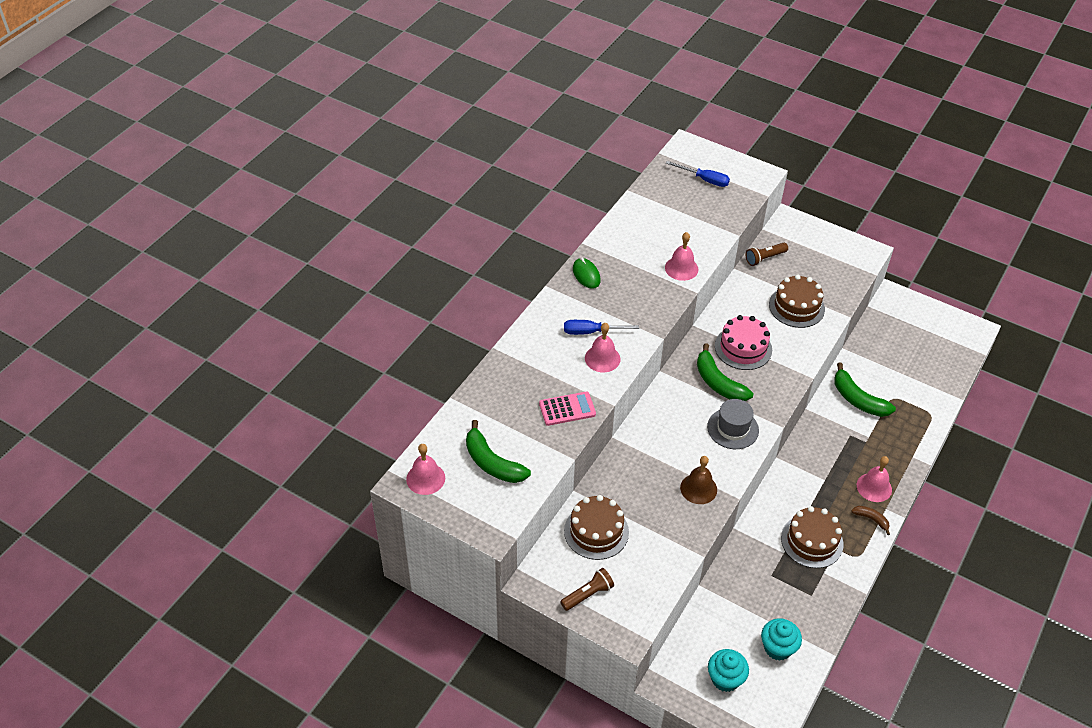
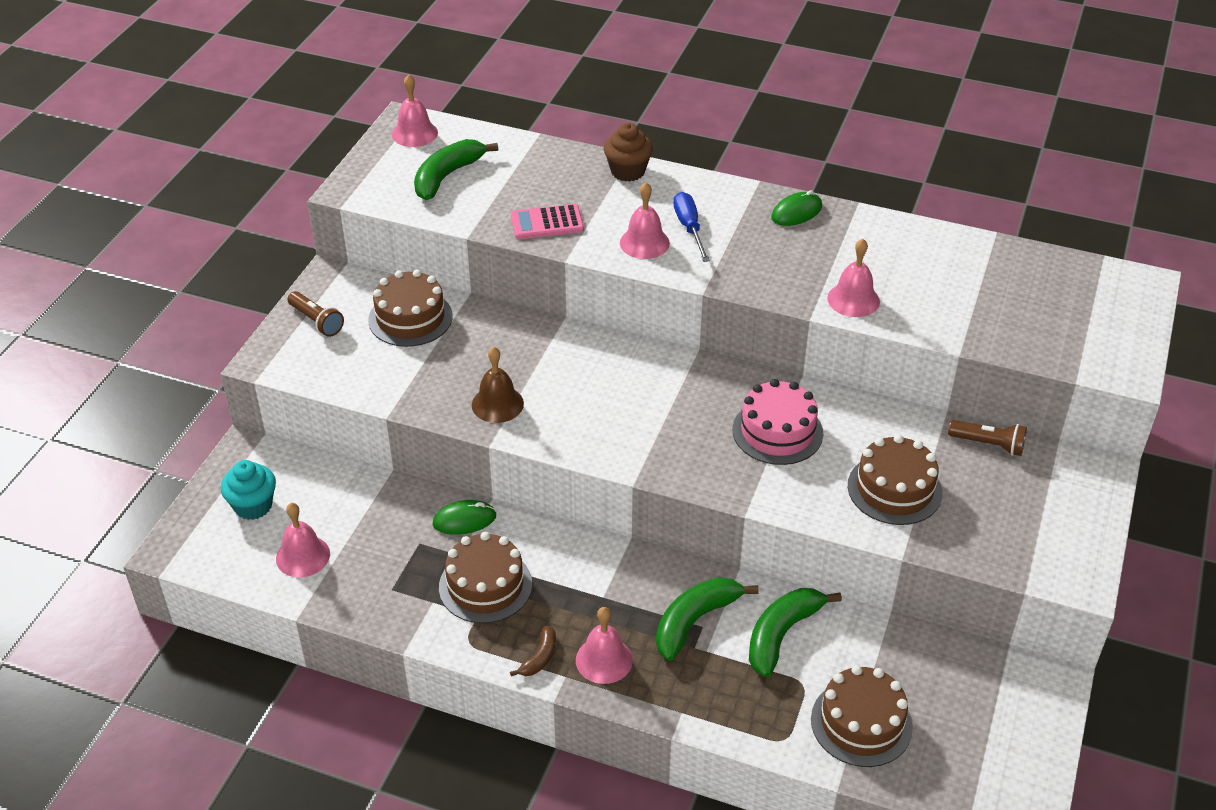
camera: 80 degrees right, 5 degrees down
(516, 353) = (627, 171): none -> brown cupcake
(567, 409) = (547, 223): pink calculator -> pink calculator turned 105 degrees clockwise
(704, 180) = (1070, 308): blue screwdriver -> none
(718, 383) = (697, 409): green banana -> green banana (694, 621)
(733, 428) = (613, 431): grey hat -> none
(752, 546) = (464, 520): none -> green mouse
(764, 258) = (988, 444): brown flashlight -> brown flashlight turned 150 degrees clockwise
(777, 648) = (303, 556): turquoise cupcake -> pink bell
(920, 379) = (861, 723): none -> brown cake

